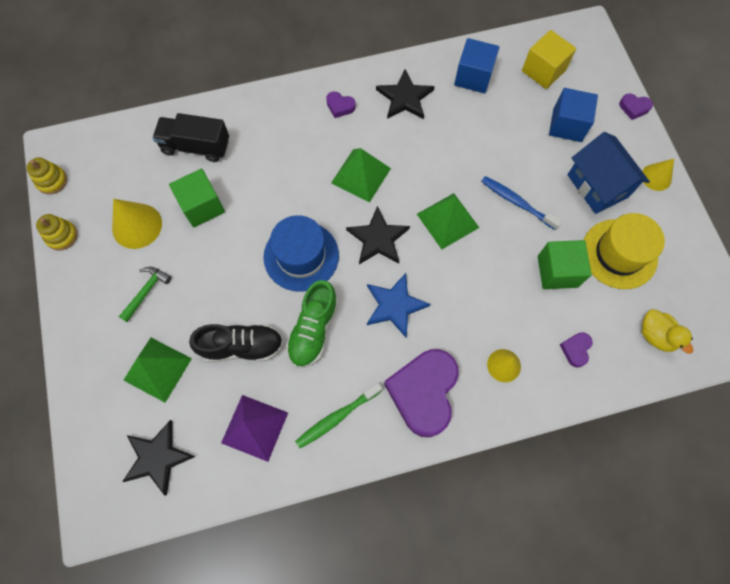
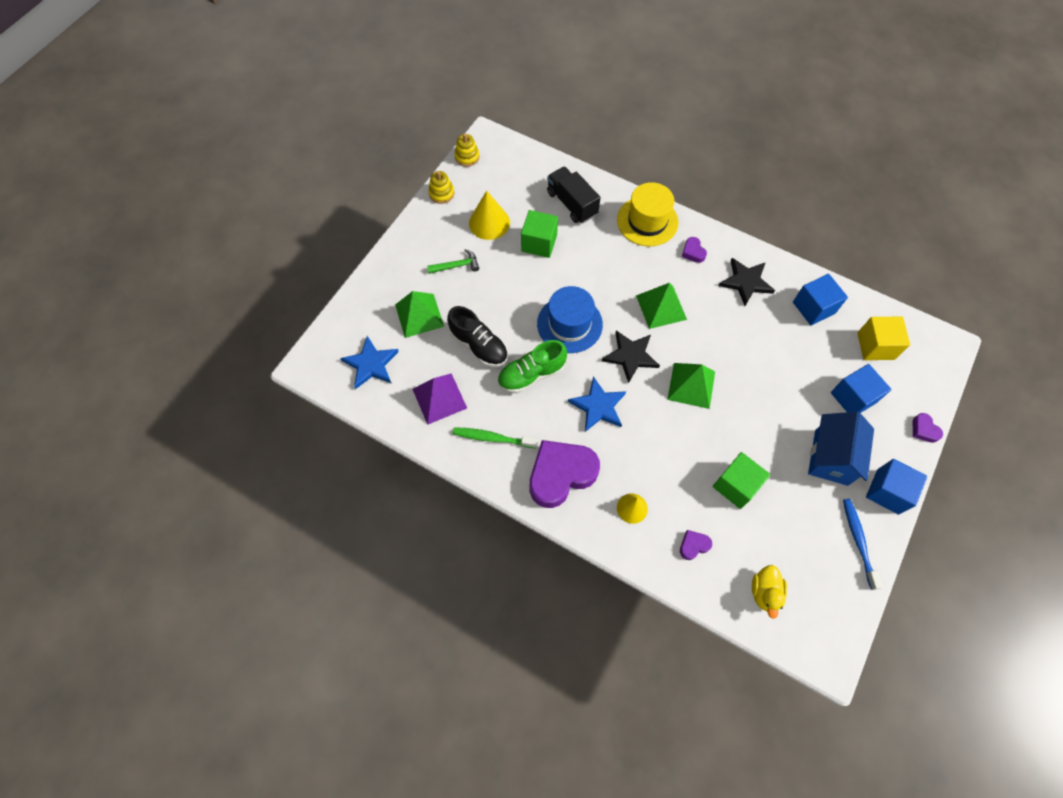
camera: 45 degrees right, 5 degrees down
(158, 457) = (371, 364): black star -> blue star
(517, 203) = (755, 416): blue toothbrush -> blue toothbrush (858, 541)
(619, 254) = (797, 515): yellow hat -> yellow hat (647, 221)
(656, 177) = (887, 491): yellow cone -> blue cube

